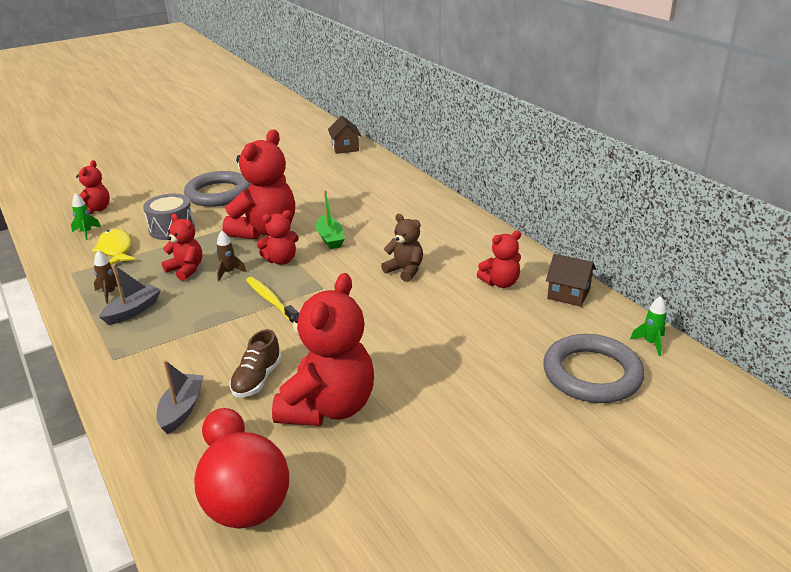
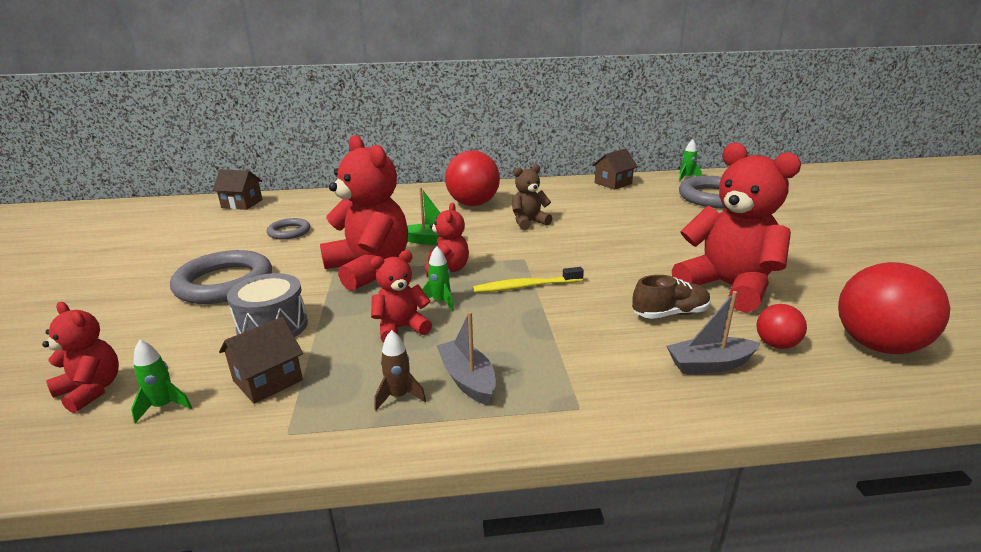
camera: 65 degrees left, 5 degrees down
(115, 249) = (268, 380): yellow fish -> brown house
(182, 409) = (709, 364): grey boat -> grey boat turned 45 degrees counterclockwise
(229, 272) = (440, 302): brown rocket -> green rocket
(257, 379) = (670, 314): brown shoe -> brown shoe turned 60 degrees counterclockwise
(307, 182) = (289, 232): none -> grey ring
(426, 233) = (473, 204): none -> red ball
(500, 283) = (580, 197): red teddy bear -> none

